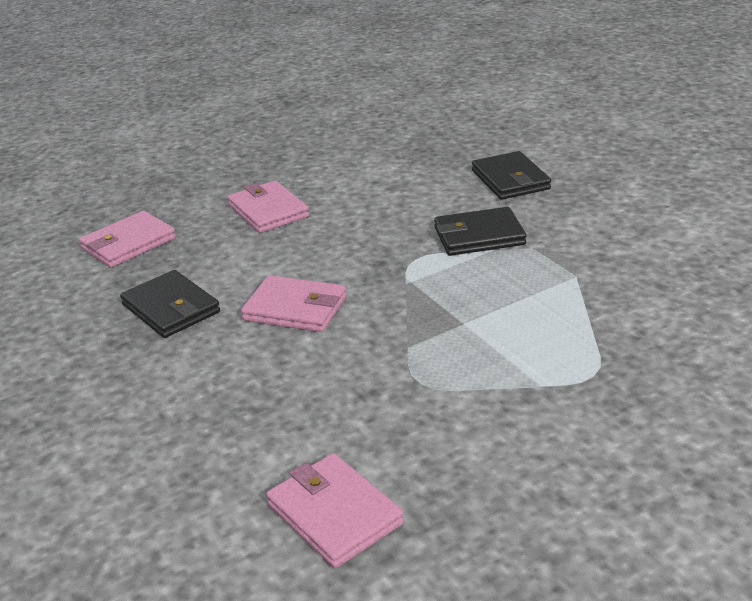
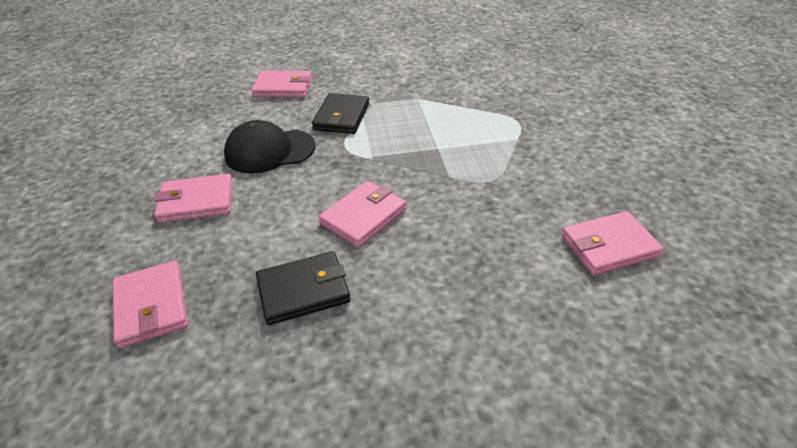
camera: 70 degrees left, 10 degrees up
(375, 217) = (269, 151): none -> black cap
(510, 180) = (283, 87): black wallet -> pink wallet

